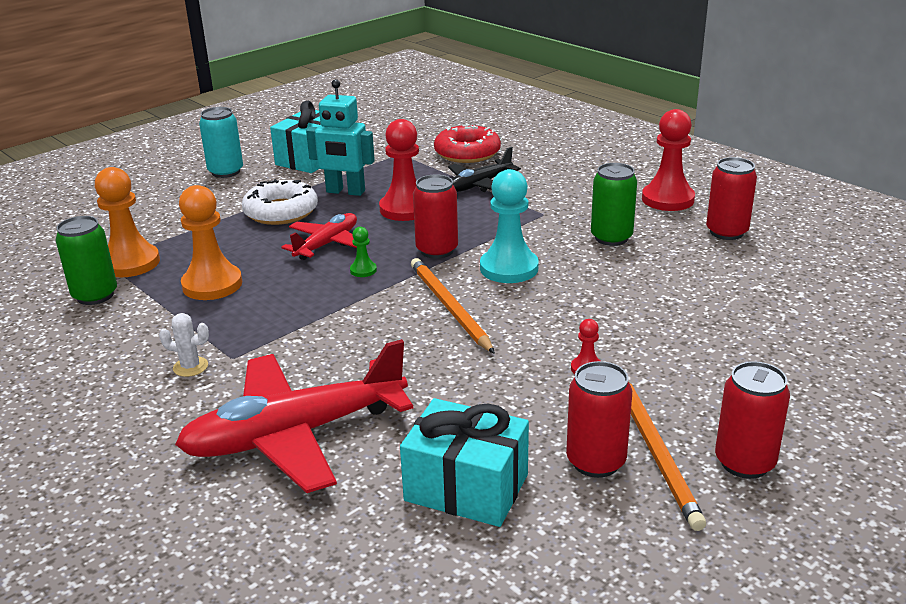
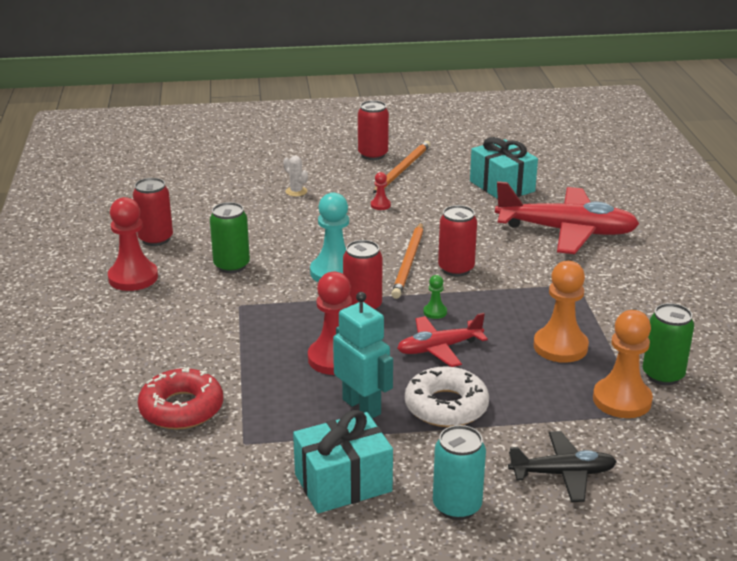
camera: 145 degrees left, 0 degrees up
(190, 367) = (608, 288): white cactus -> white cactus (296, 191)
(479, 185) = (237, 358): black plane -> black plane (563, 474)
(596, 461) = (433, 175): red can -> red can (456, 269)

